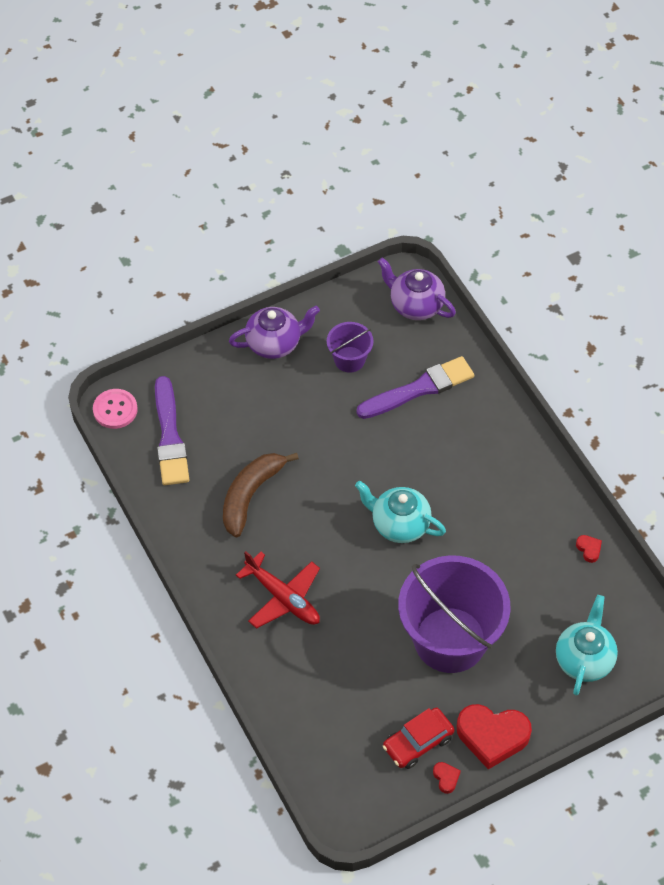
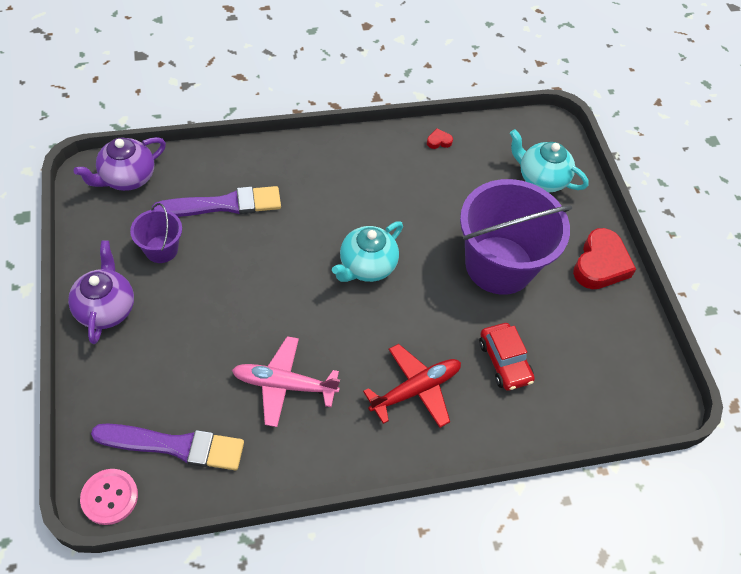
camera: 80 degrees left, 0 degrees up
(250, 495) = (284, 385): brown banana -> pink plane
(418, 742) = (596, 322): red car -> red car (504, 361)
(419, 389) = (224, 204): purple brush -> purple brush turned 90 degrees clockwise
(446, 778) = (634, 311): red heart -> none

